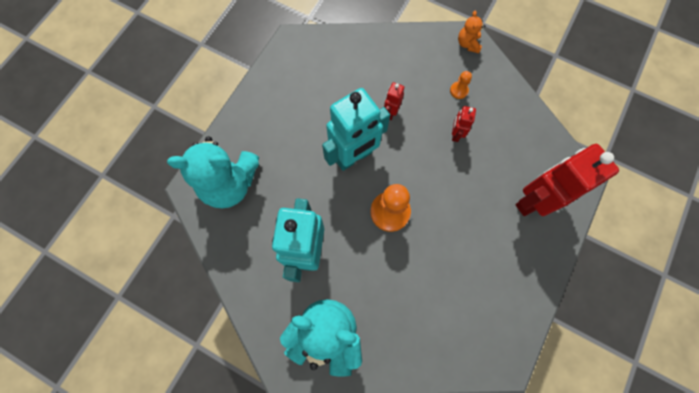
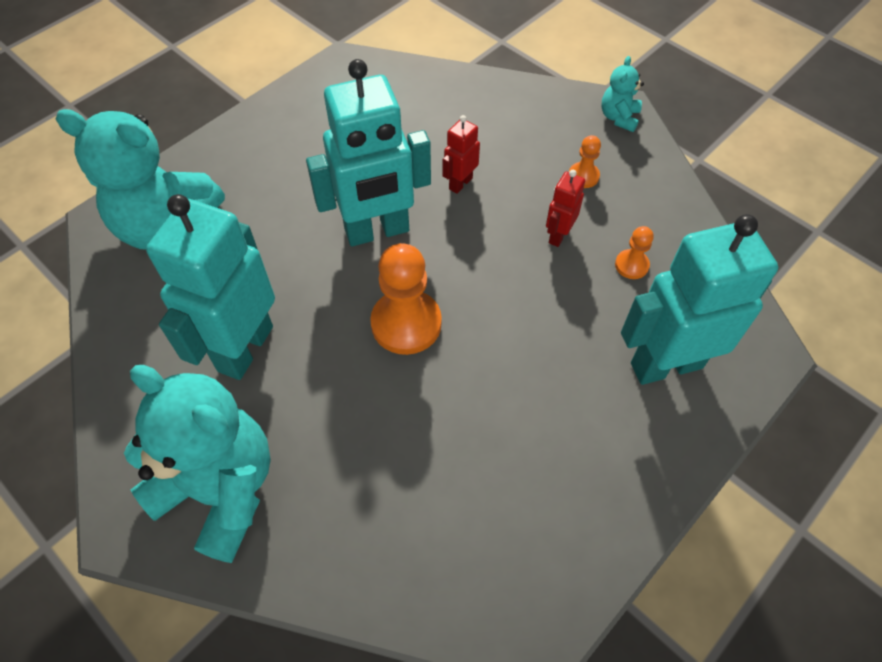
camera: 15 degrees right, 15 degrees down
(468, 44) = (619, 117): orange teddy bear -> turquoise teddy bear
(500, 143) = (631, 265): none -> orange pawn
(533, 201) = (666, 364): red robot -> turquoise robot

